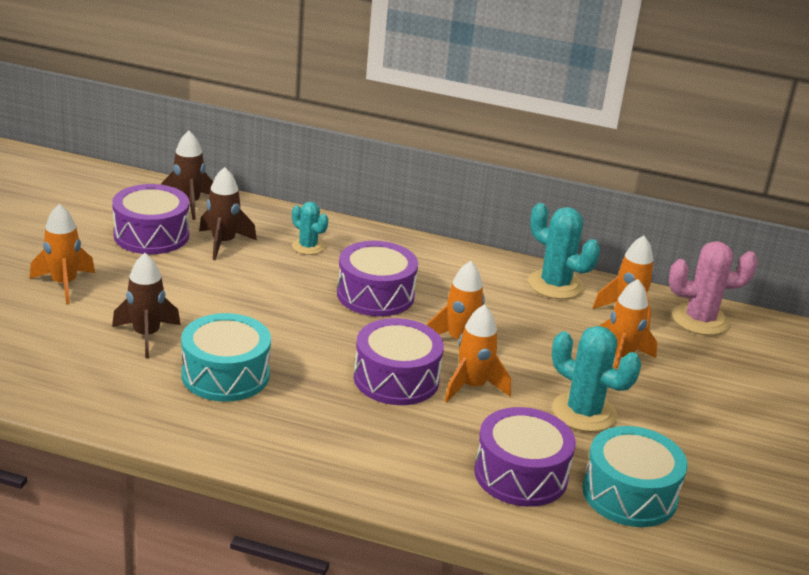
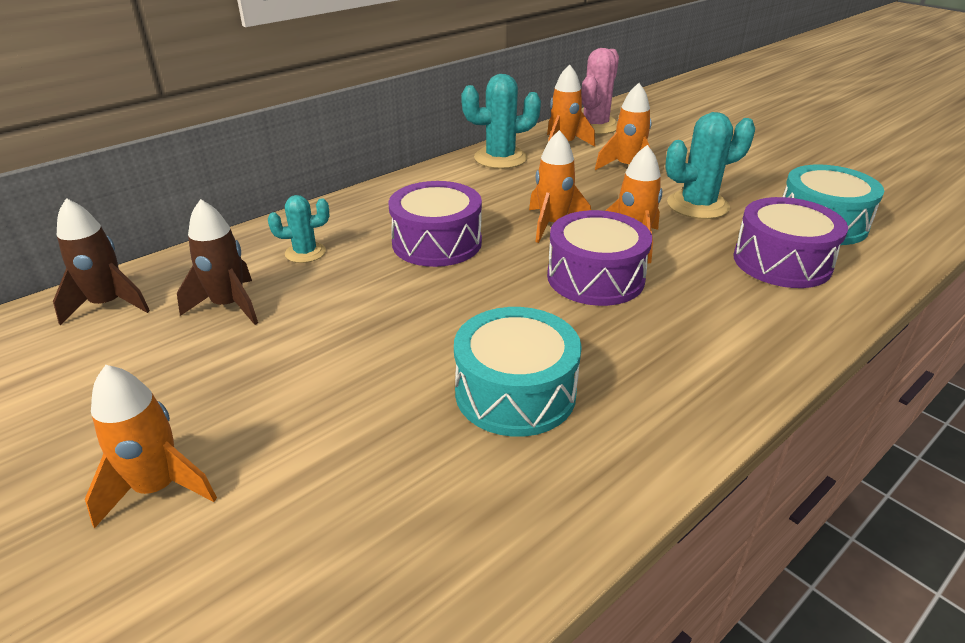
camera: 55 degrees left, 5 degrees up
(146, 335) = (374, 437): brown rocket -> none
(151, 235) = (138, 357): purple drum -> none

